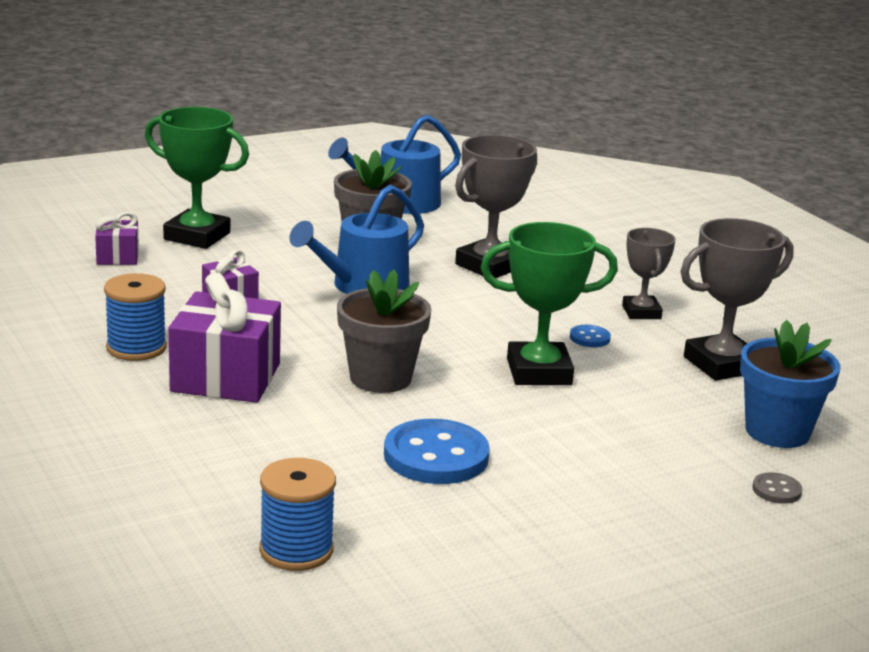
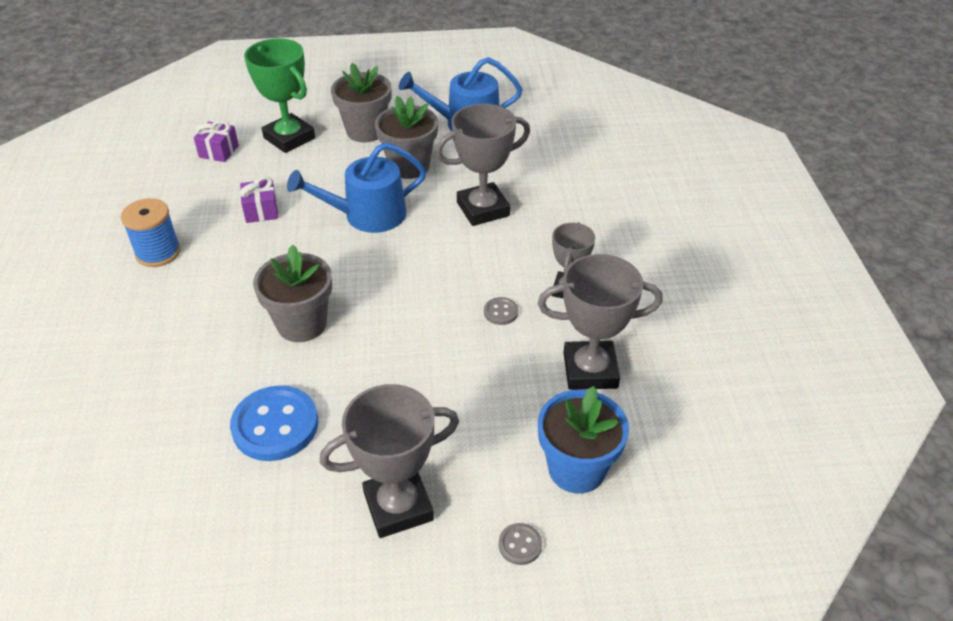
camera: 25 degrees right, 20 degrees up
(225, 378) = (193, 298): purple gift -> none
(286, 221) = (366, 131): none -> grey flower pot
(296, 550) = (97, 505): blue spool -> none
(539, 372) = (428, 344): green trophy -> none
(589, 338) = (500, 312): blue button -> grey button
(631, 488) = (398, 506): none -> grey trophy

